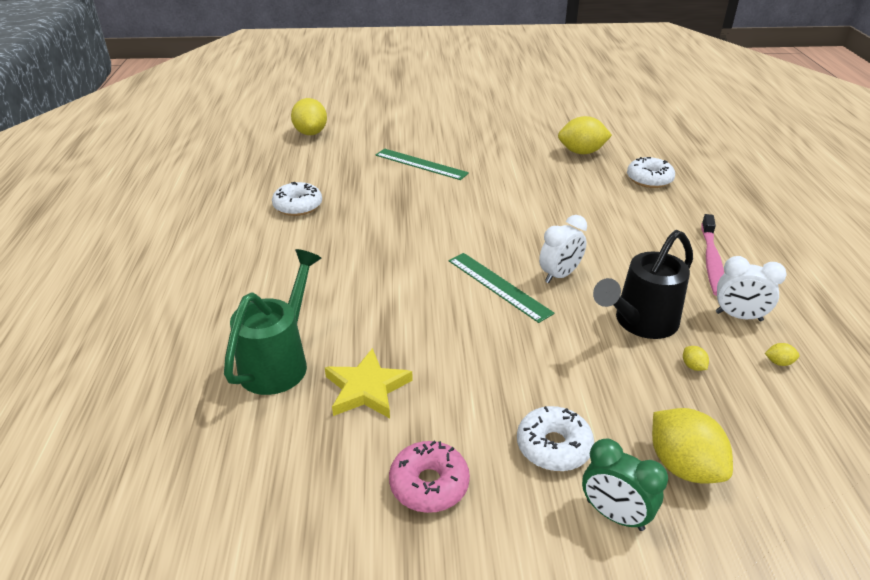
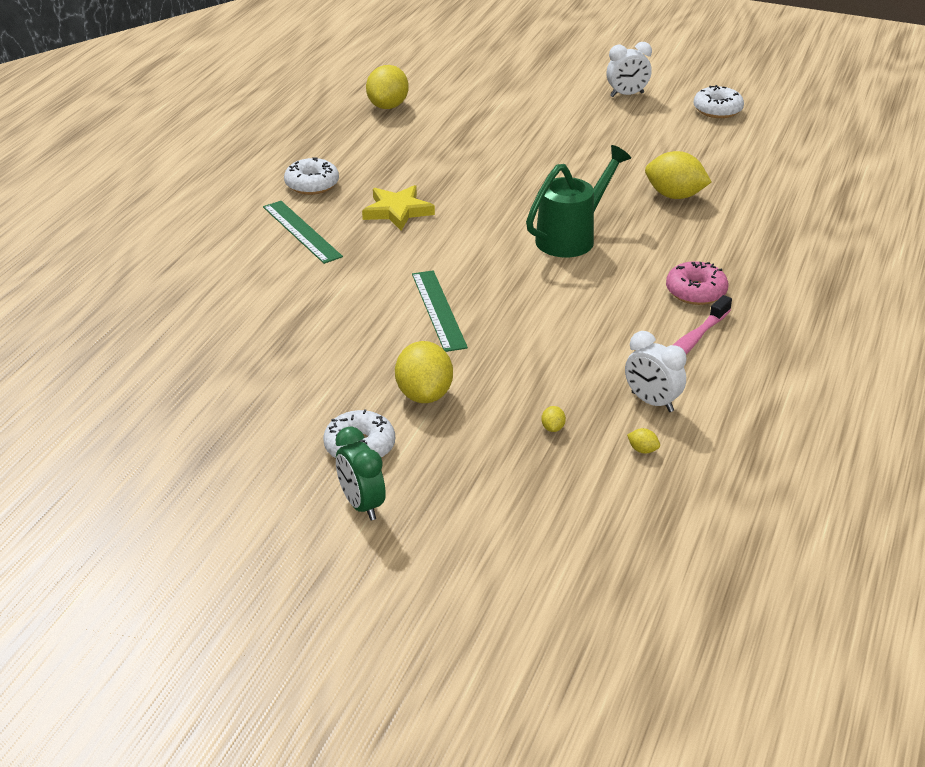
camera: 25 degrees right, 0 degrees up
(278, 362) = (190, 319): green watering can -> green watering can (571, 238)
(366, 389) = (245, 360): yellow star -> yellow star (397, 211)
(421, 164) = (475, 168): green ruler -> green ruler (301, 231)
(429, 484) = (236, 440): pink donut -> pink donut (696, 292)
(559, 275) = (509, 316): white clock -> white clock (627, 95)
(641, 323) = (544, 379): black watering can -> none
(649, 179) = (720, 245): white donut -> white donut (717, 110)
(683, 466) = (455, 494): yellow lemon -> yellow lemon (424, 395)

